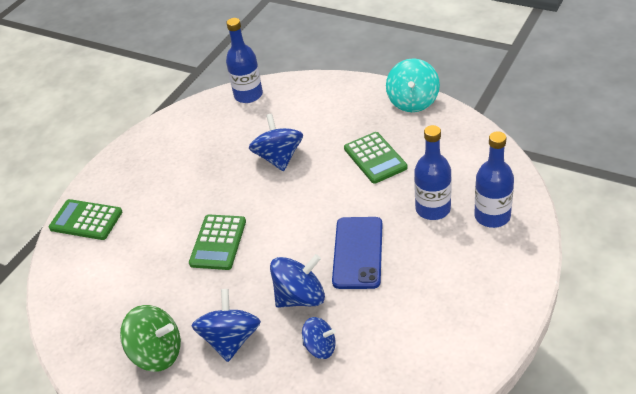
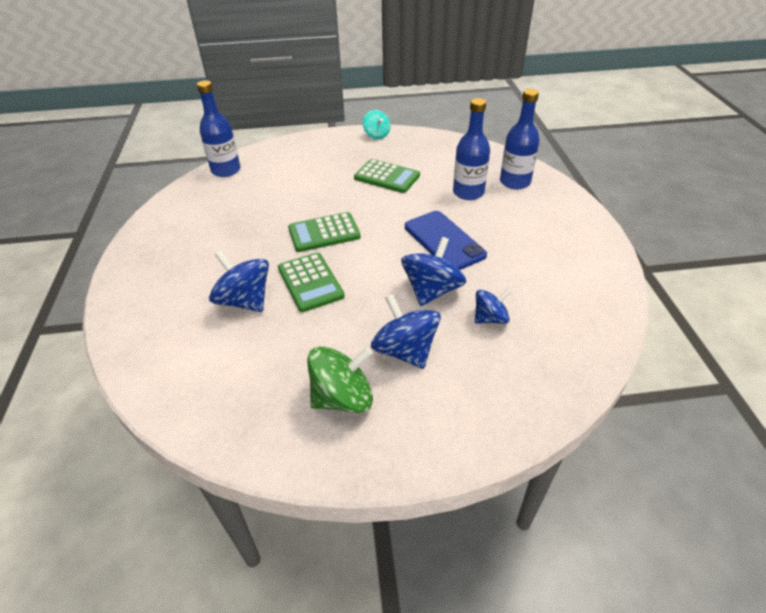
camera: 40 degrees left, 0 degrees up
(86, 220) = (140, 321): green calculator -> green calculator (324, 233)
(279, 158) = (302, 203): blue spinning top -> blue spinning top (245, 301)
(413, 101) = (376, 135): turquoise spinning top -> turquoise spinning top, size x0.62

